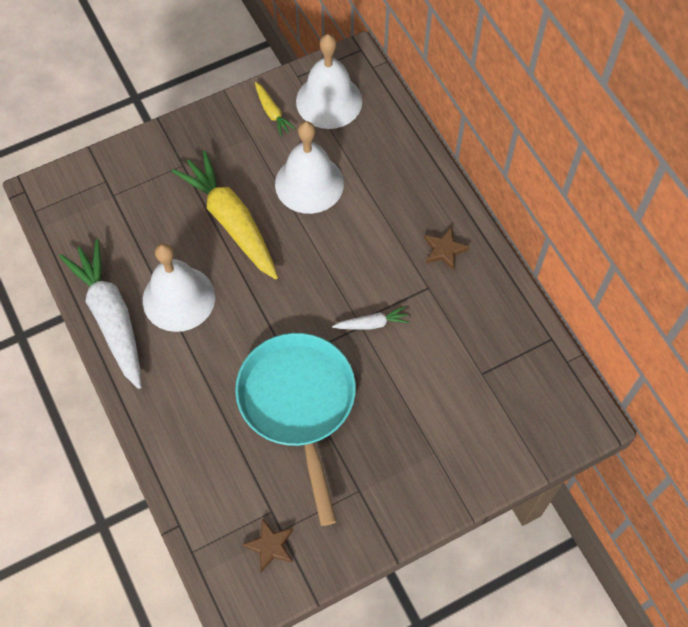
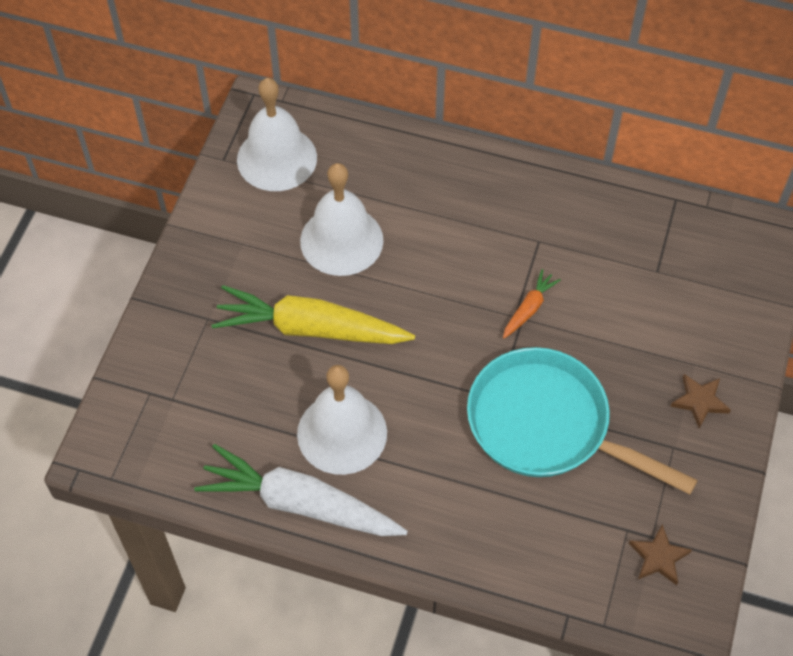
camera: 45 degrees left, 5 degrees down
(272, 113) = (237, 208): yellow carrot -> none
(372, 324) = (529, 308): white carrot -> orange carrot
(444, 250) = (517, 201): brown star -> brown star (700, 401)

